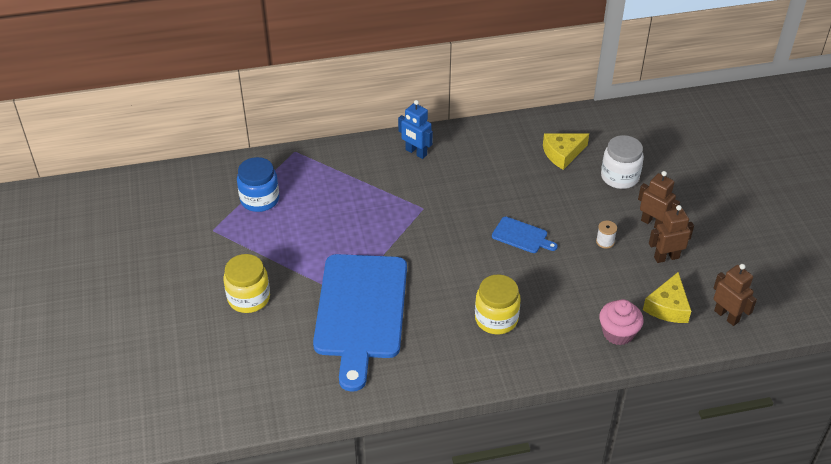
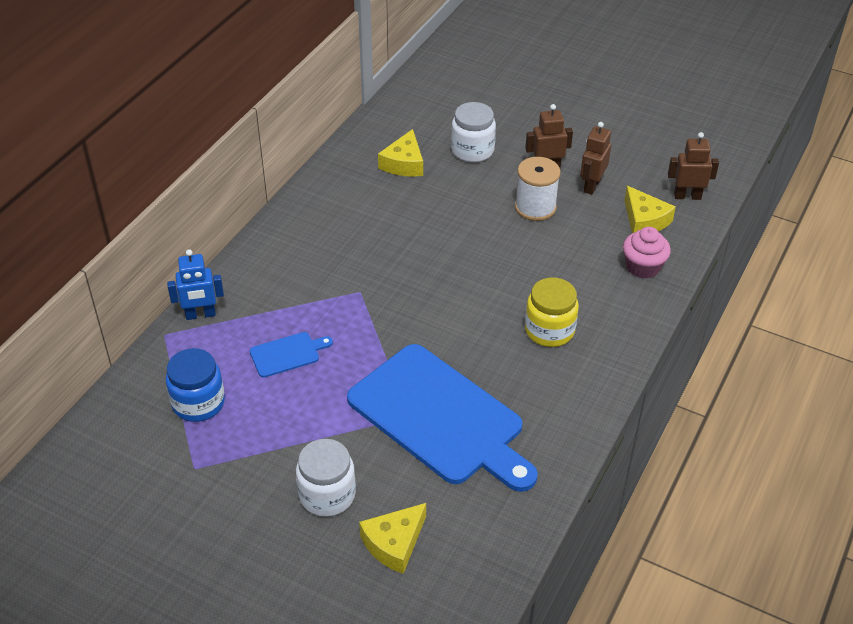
camera: 50 degrees left, 0 degrees up
(242, 351) = (394, 543): none -> yellow cheese
(249, 298) = (327, 495): yellow jar -> white jar
(416, 152) = (282, 251): blue robot -> blue robot (200, 315)
(522, 236) = (470, 251): blue cutting board -> blue cutting board (287, 354)
(605, 242) = (535, 207): white spool -> white spool, size x2.03

